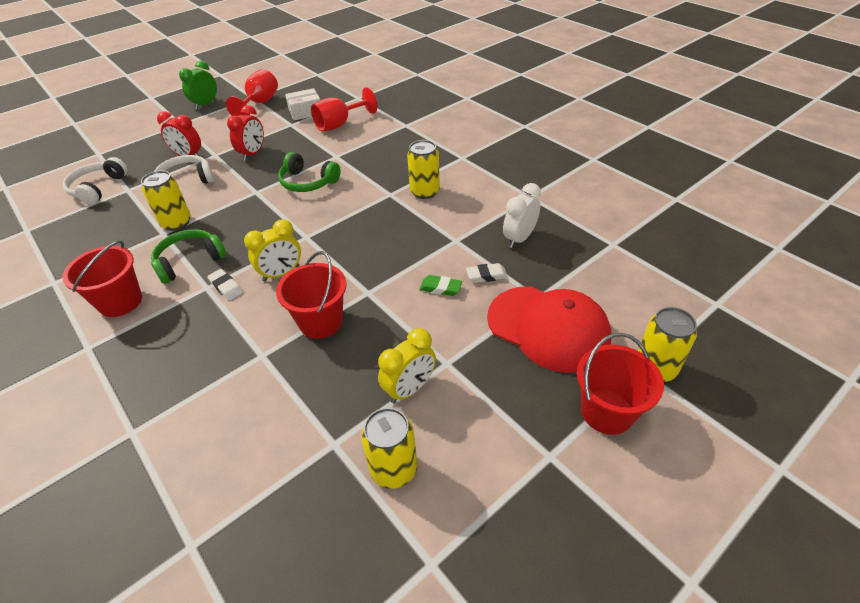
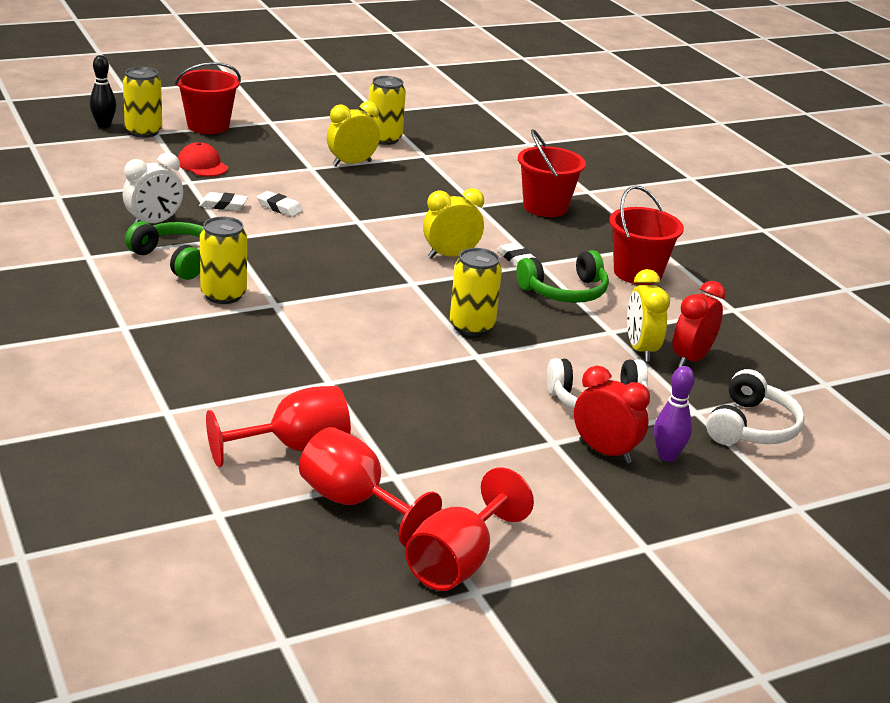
camera: 170 degrees left, 15 degrees down
(146, 224) = (640, 349): none -> yellow clock
(155, 162) = (667, 456): none -> purple bowling pin
(176, 223) = (595, 340): yellow can -> yellow can (472, 326)
(206, 104) = (597, 599): green clock -> none
(253, 154) = (479, 425): red clock -> red clock (691, 359)
(305, 112) = (355, 503): white box -> red goblet
(308, 182) = (391, 350): green headphones -> green headphones (177, 259)
(321, 322) = (415, 213): red bucket -> red bucket (545, 207)
(440, 288) = (279, 207): green eraser -> white eraser
(548, 328) = (202, 165): red cap -> red cap, size x0.47
(702, 365) = (104, 125): none -> black bowling pin

